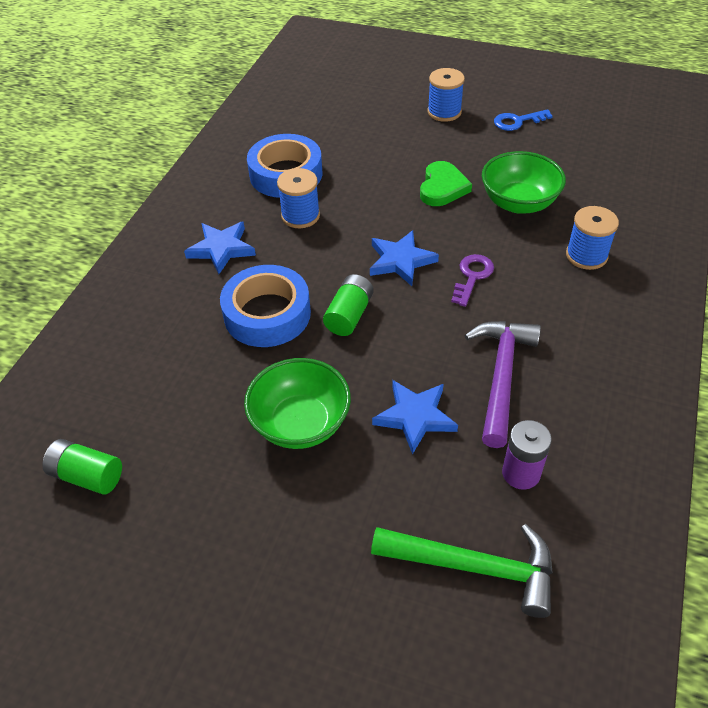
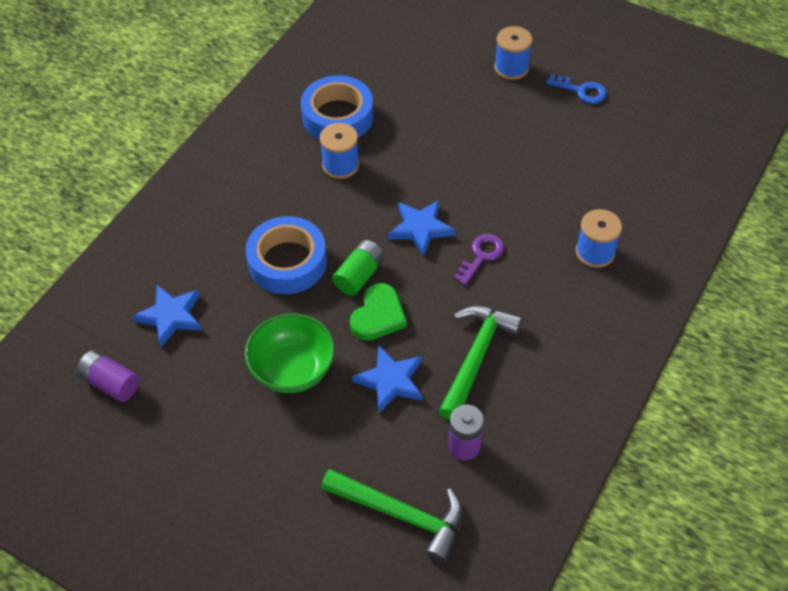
camera: 10 degrees right, 5 degrees up
(87, 475) = (111, 383): green battery -> purple battery
(221, 249) = (260, 188): blue star -> blue star (171, 316)
(442, 187) = (483, 156): green heart -> green heart (378, 316)
(501, 376) = (476, 357): purple hammer -> green hammer
(517, 121) = (581, 91): blue key -> blue key turned 150 degrees counterclockwise
(518, 203) = (550, 185): green bowl -> none

